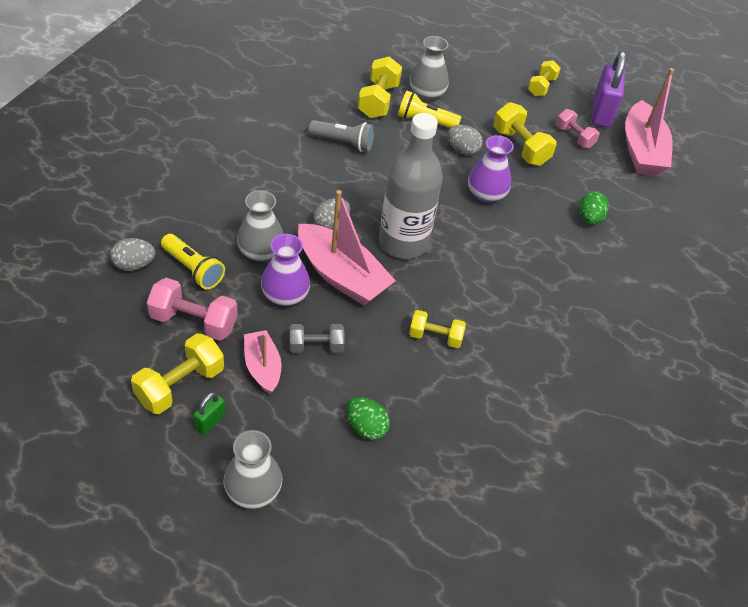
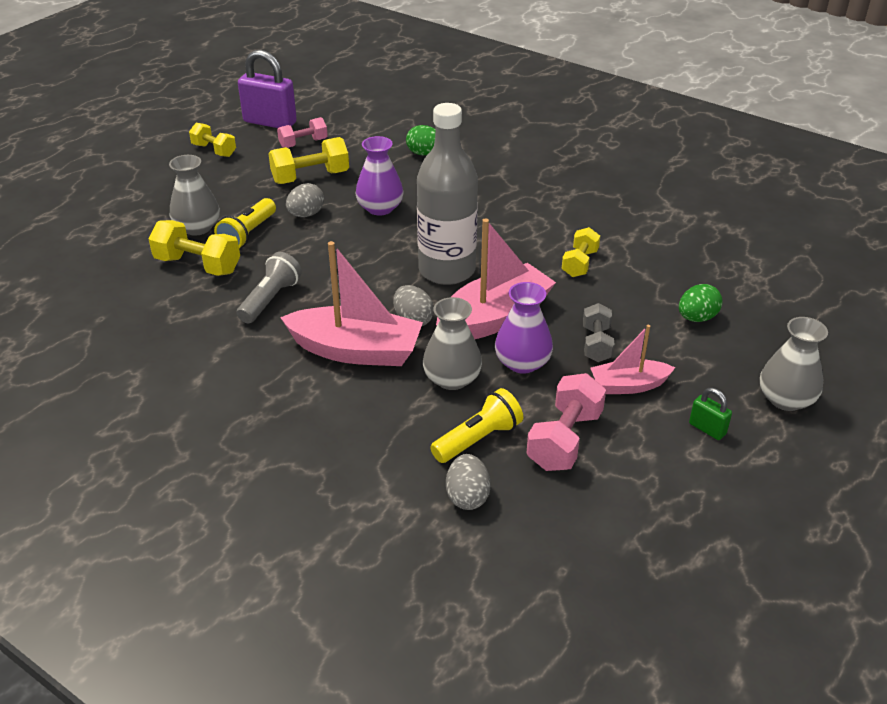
camera: 75 degrees left, 10 degrees down
(180, 385) = (660, 453): yellow dumbbell -> none
(641, 150) = (333, 110): pink boat -> pink boat (356, 350)

